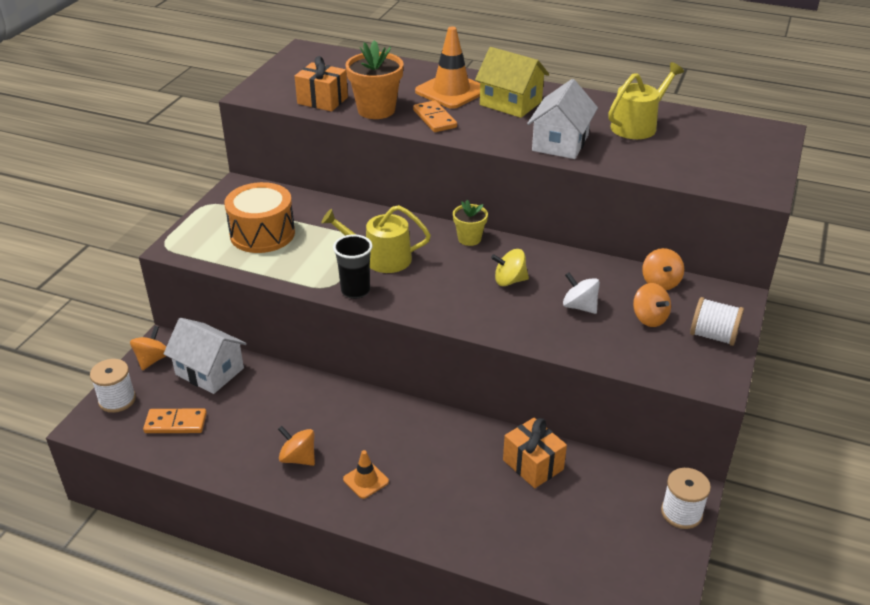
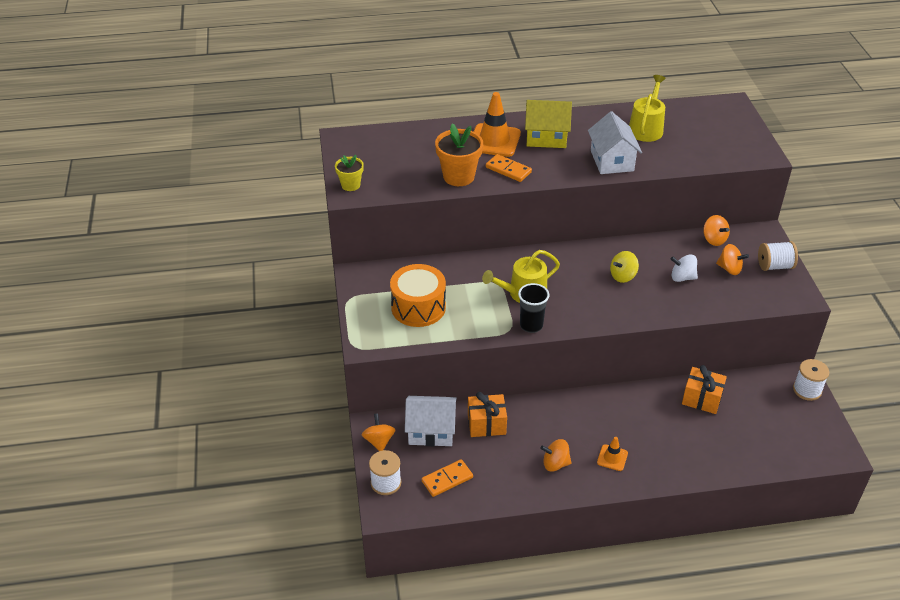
camera: 30 degrees left, 5 degrees up
(322, 100) = (409, 182): orange gift -> orange gift (486, 424)
(469, 239) = (567, 254): yellow flower pot -> yellow flower pot (350, 185)

